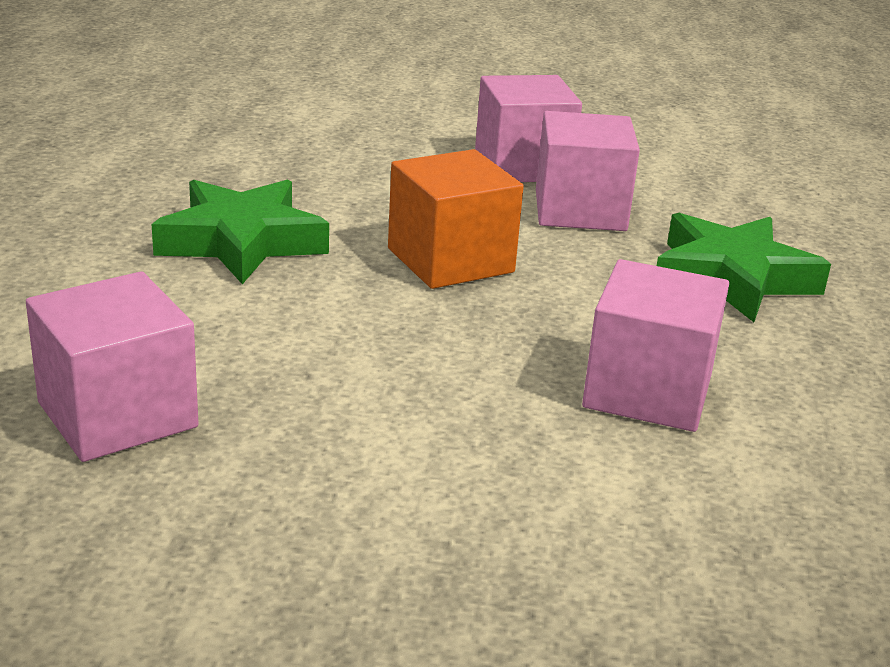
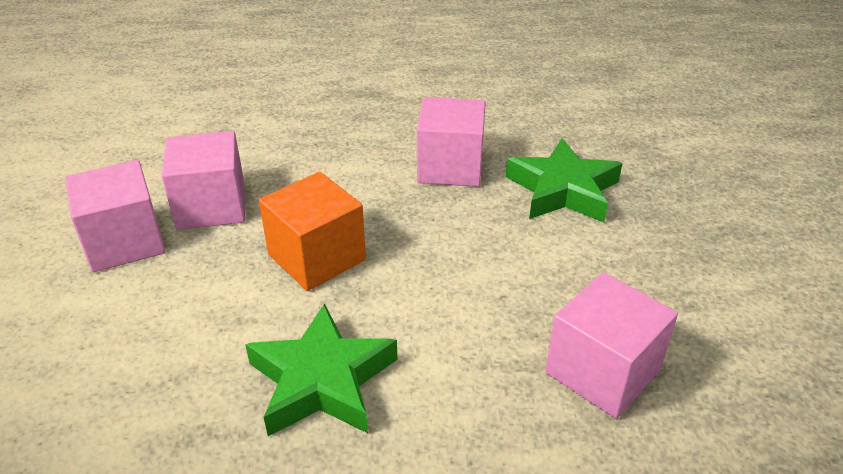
camera: 100 degrees left, 10 degrees up
(732, 278) = (301, 143): green star -> green star (563, 190)

